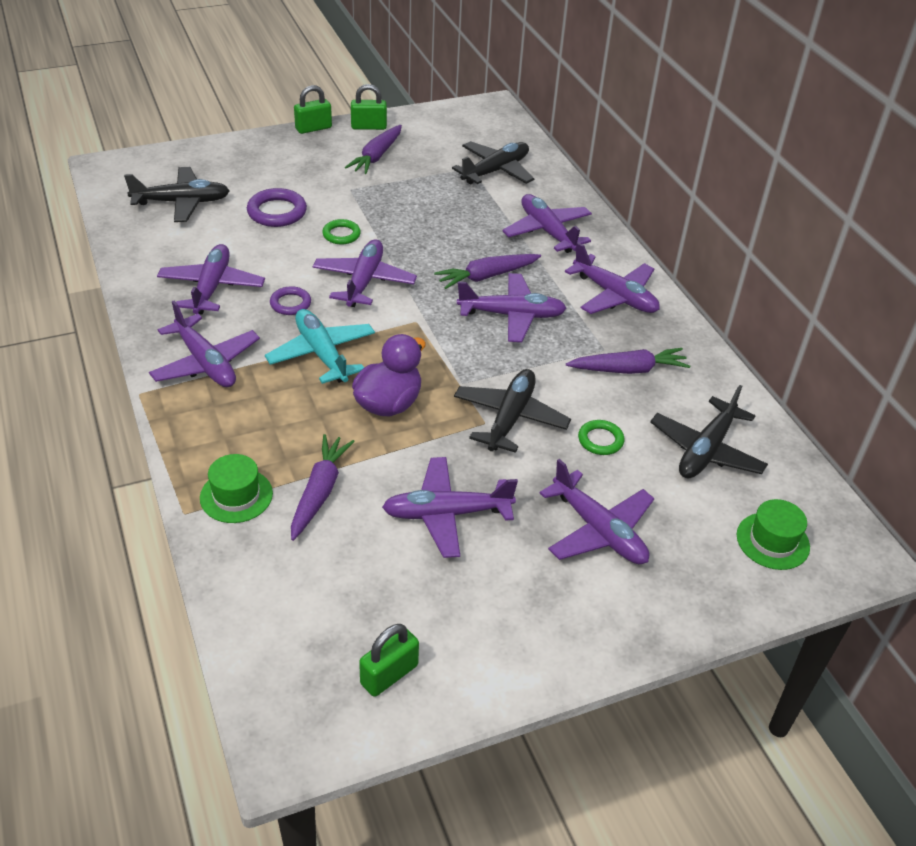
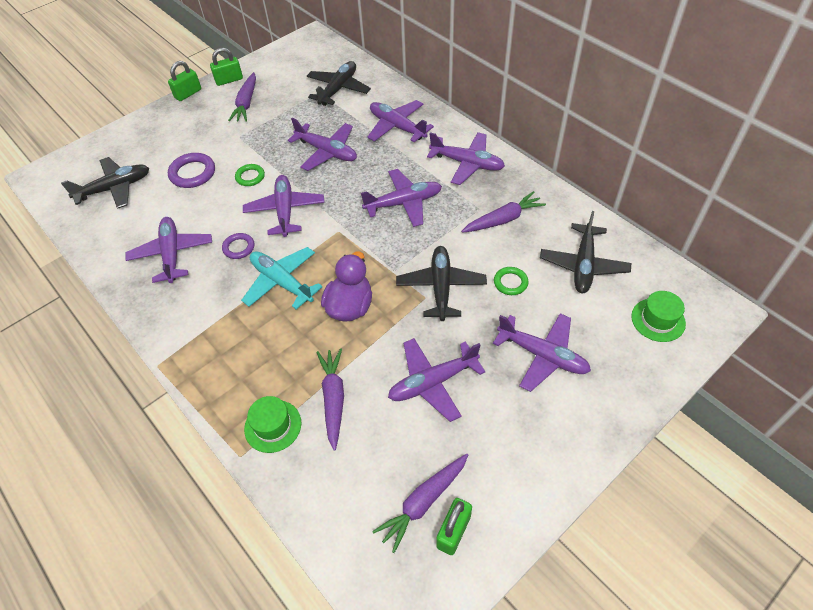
camera: 15 degrees left, 10 degrees up
(206, 363) = (197, 320): purple plane -> purple plane (327, 152)
(487, 276) = (372, 177): purple carrot -> purple carrot (423, 502)

